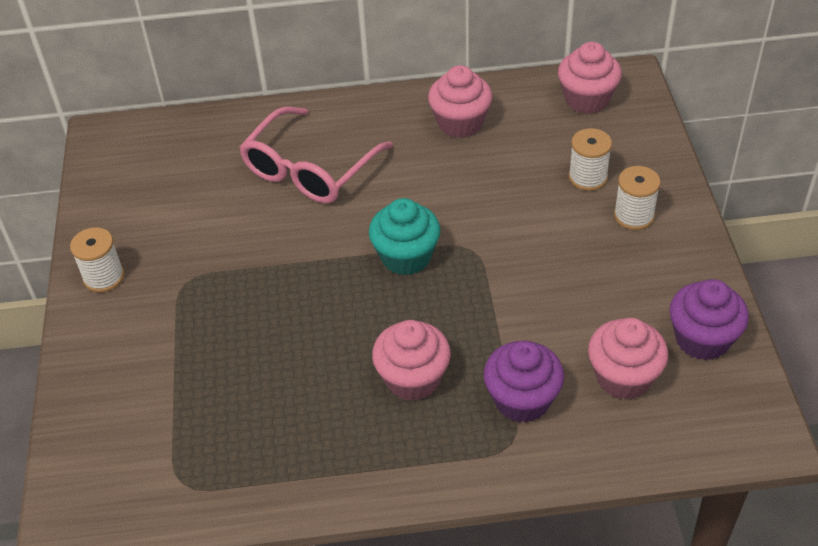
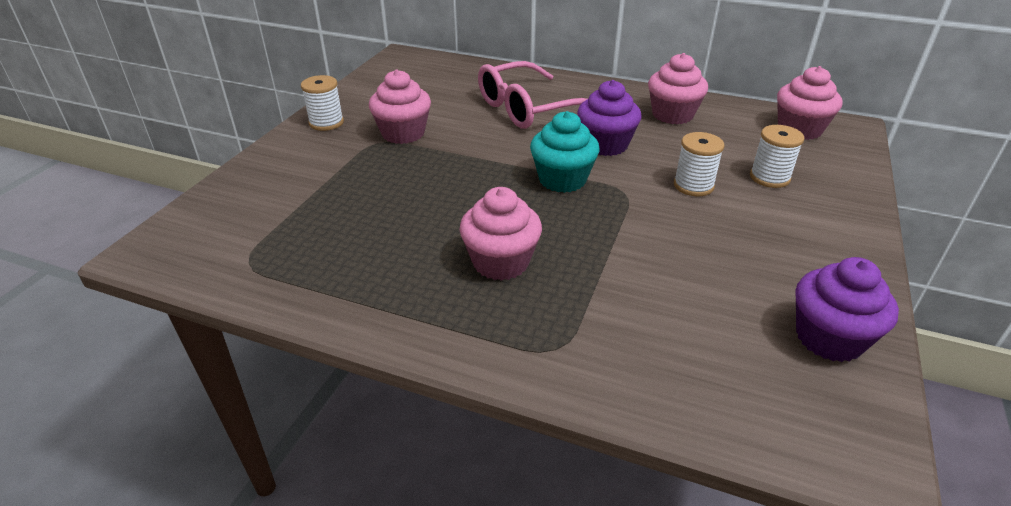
camera: 25 degrees right, 10 degrees down
(522, 400) = (593, 317): purple cupcake -> purple cupcake (605, 145)
(623, 377) = (716, 338): pink cupcake -> pink cupcake (403, 133)
(633, 216) = (802, 216): white spool -> white spool (693, 186)

